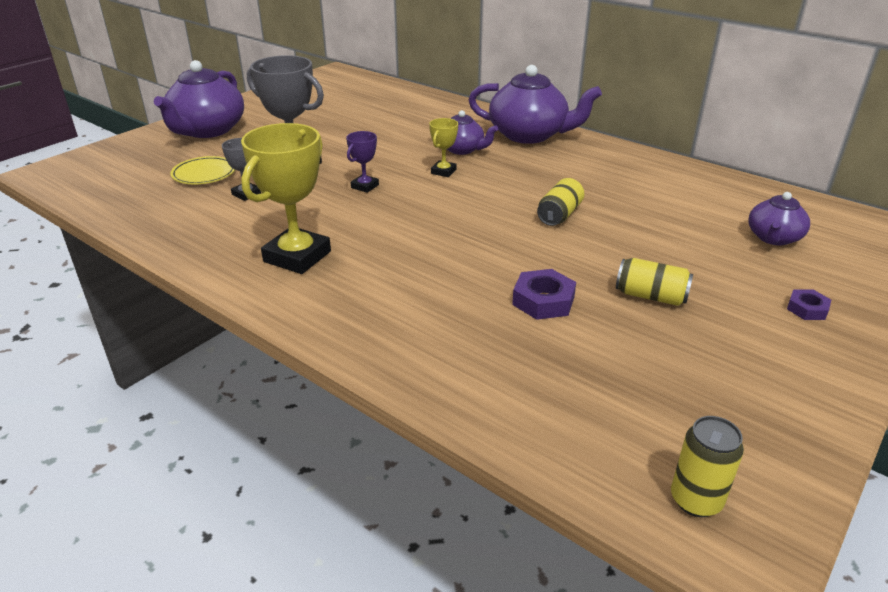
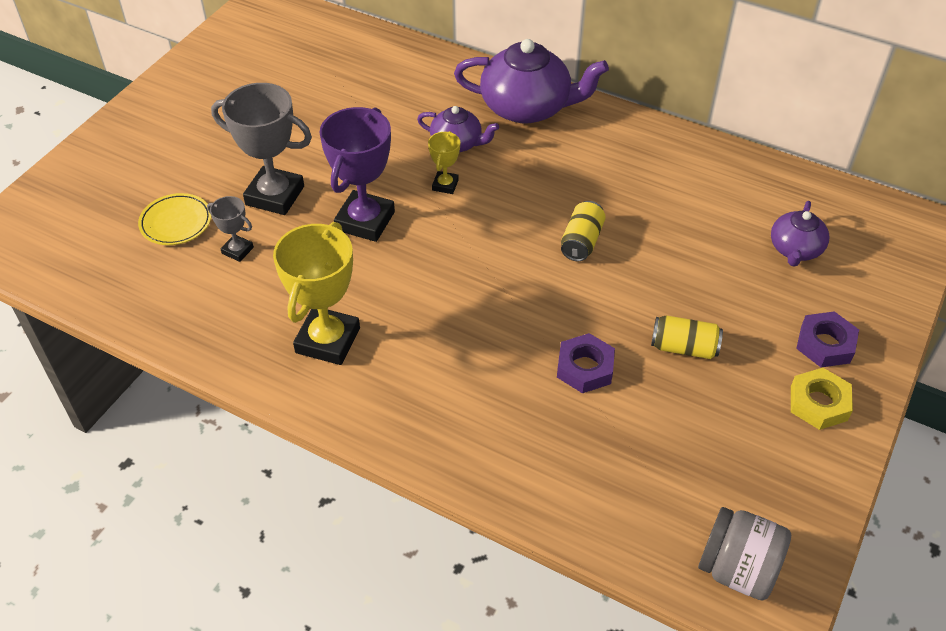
camera: 10 degrees left, 15 degrees up
(207, 130) = (146, 142): purple teapot -> none
(365, 186) = (365, 221): purple trophy -> purple trophy, size x2.03
(696, 500) = (737, 569): yellow can -> grey jar
(800, 355) = (818, 403): none -> yellow nut
(807, 309) = (825, 344): purple nut -> purple nut, size x1.61

